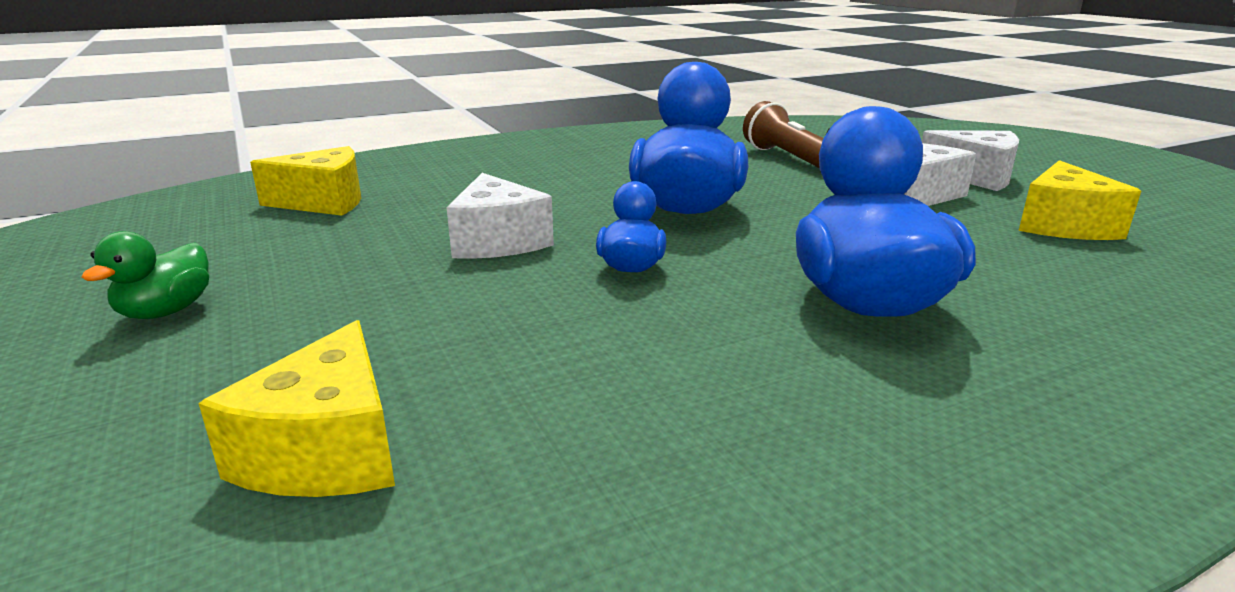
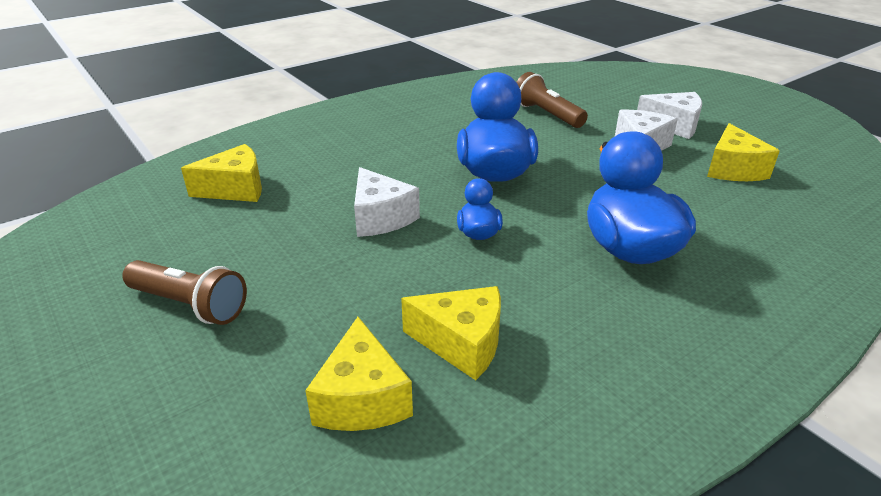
camera: 10 degrees left, 10 degrees up
(166, 311) = (190, 305): green duck -> brown flashlight
(535, 394) = (462, 343): none -> yellow cheese

